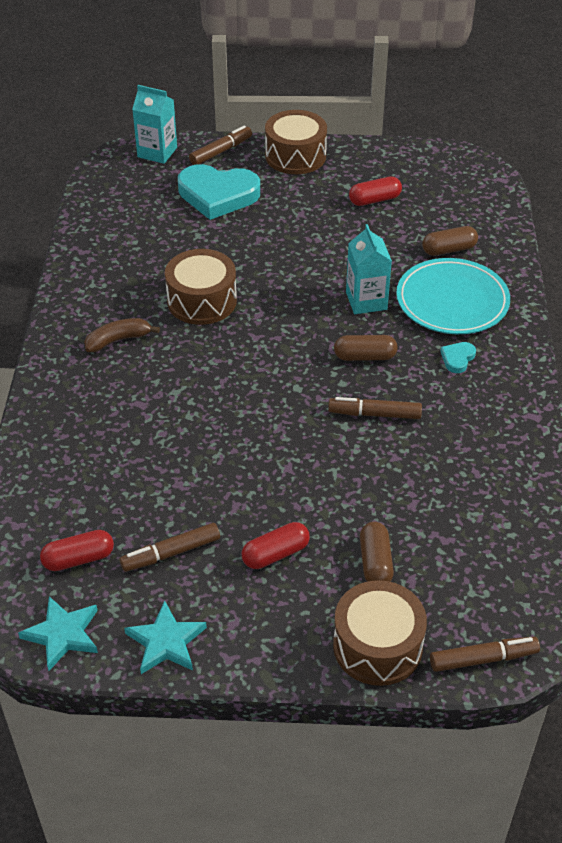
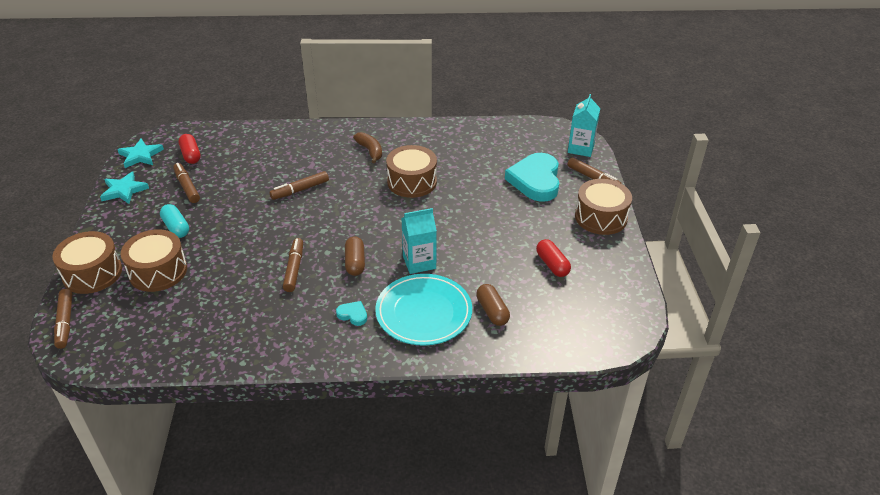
camera: 85 degrees right, 5 degrees down
(202, 414) = (300, 190): none -> brown marker
(275, 554) = (176, 227): red capsule -> turquoise capsule
(375, 562) = (158, 271): brown capsule -> brown drum

